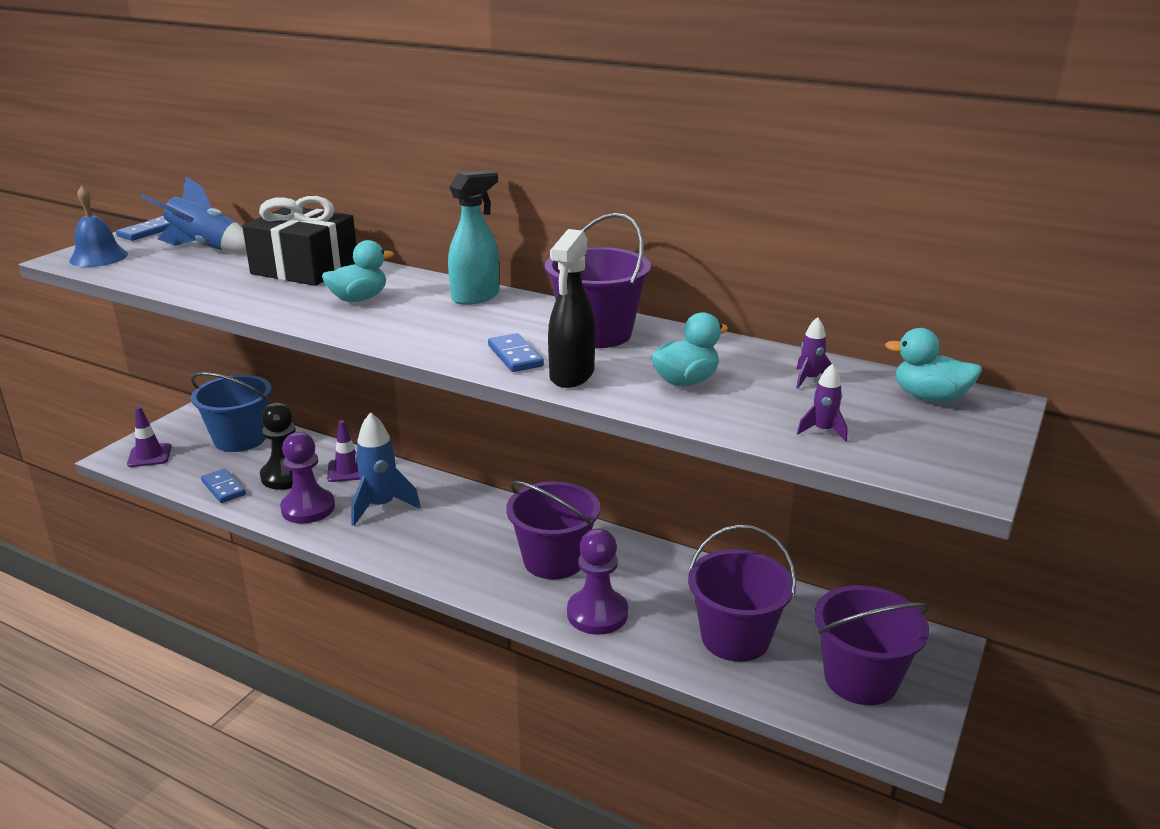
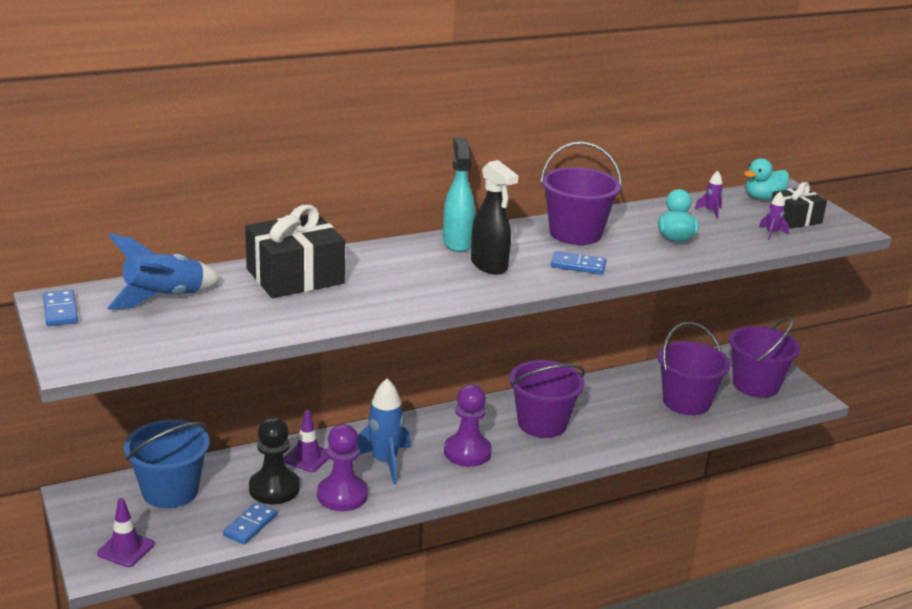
camera: 55 degrees left, 0 degrees up
(98, 257) = (101, 347): blue bell -> none
(223, 488) = (250, 525): blue domino -> blue domino turned 60 degrees counterclockwise
(359, 299) = (399, 278): turquoise duck -> none
(571, 376) = (629, 261): black spray bottle -> black spray bottle (489, 266)
(597, 614) = (616, 433): purple pawn -> purple pawn (467, 452)
(908, 433) = (795, 219): none -> black gift

